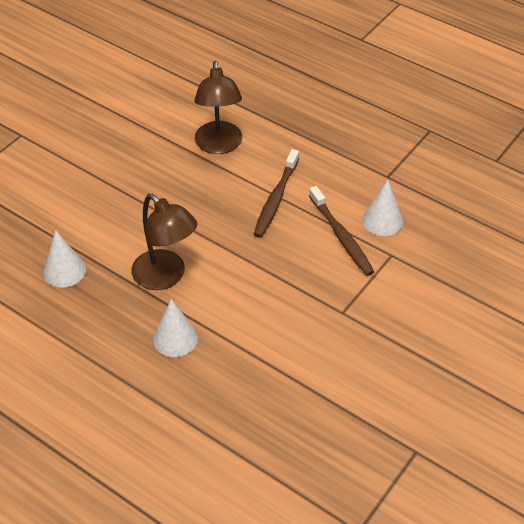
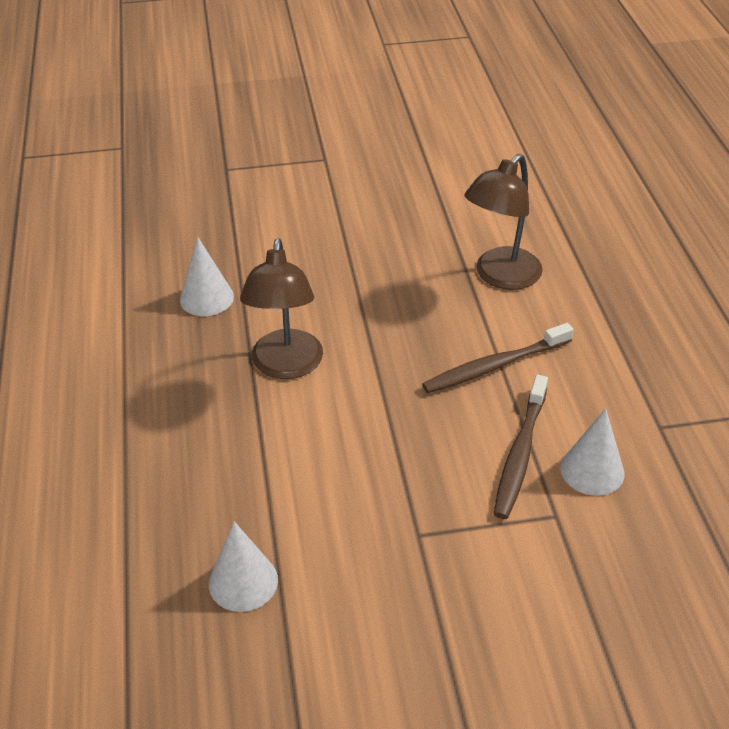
camera: 45 degrees right, 5 degrees down
(175, 338) = (218, 430): white cone -> white cone (243, 581)

